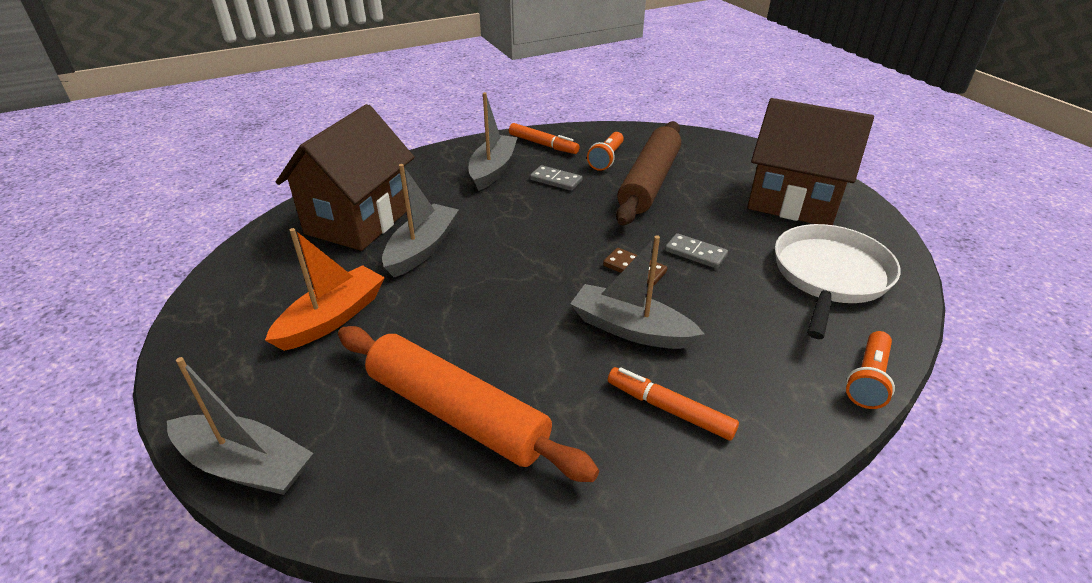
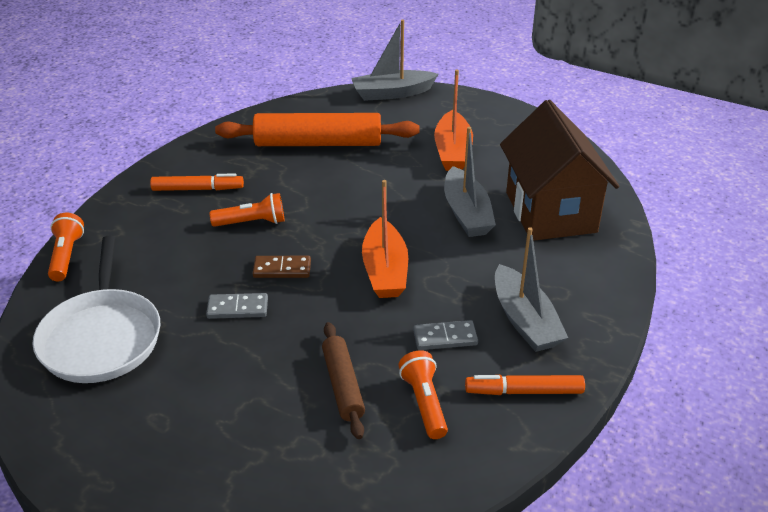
camera: 145 degrees right, 0 degrees up
(548, 233) = (385, 270): none -> orange boat
(630, 329) = (252, 222): grey boat -> orange flashlight
(649, 182) = (342, 385): brown rolling pin -> brown rolling pin, size x0.56
(793, 202) = (156, 433): brown house -> none

